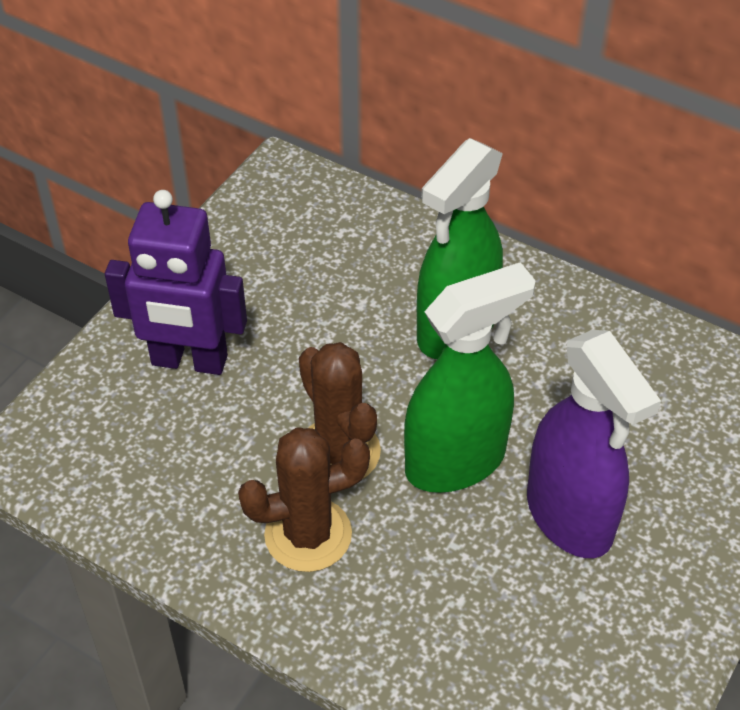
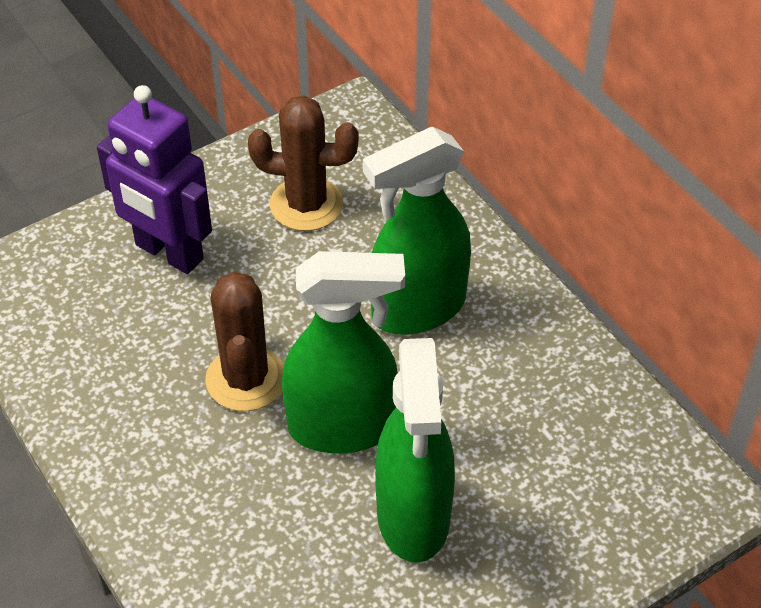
camera: 25 degrees right, 0 degrees up
(308, 534) = (176, 440): brown cactus -> brown cactus (306, 204)
(570, 517) = (413, 517): purple spray bottle -> green spray bottle

